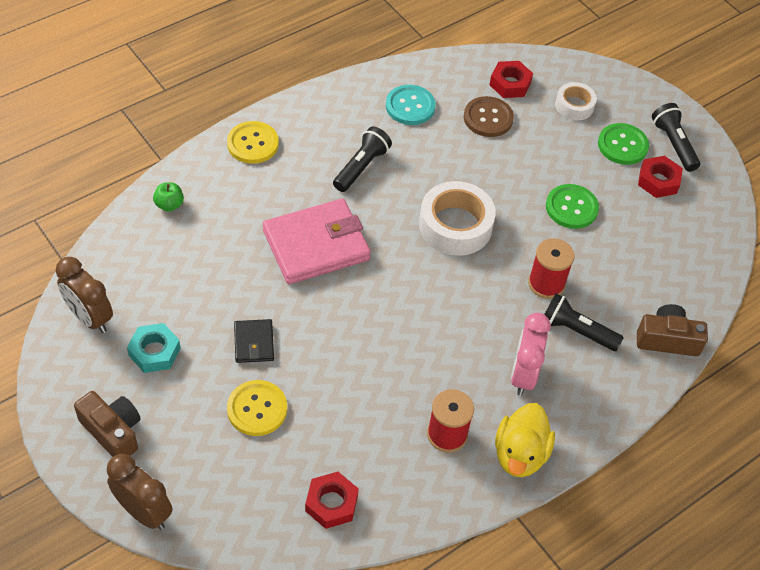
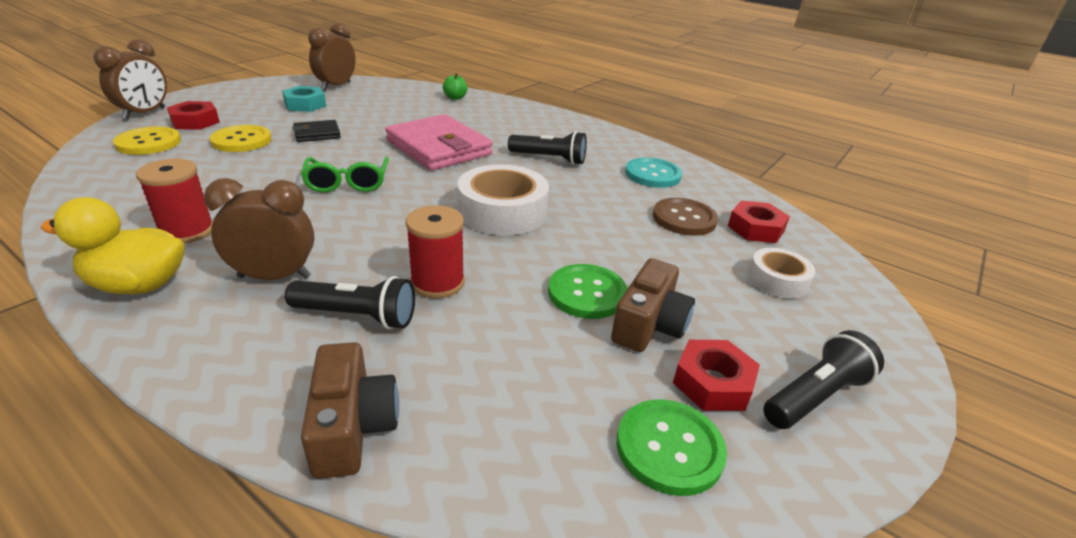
camera: 75 degrees right, 20 degrees down
(113, 431) = (228, 99): brown camera -> brown camera (649, 325)
(253, 144) = (540, 117): yellow button -> yellow button (148, 143)
(331, 503) = (117, 178): red nut -> red nut (195, 122)
(380, 324) = (347, 183): none -> green glasses
(523, 375) = (274, 277): pink clock -> brown clock
(576, 331) = (357, 316): black flashlight -> black flashlight turned 90 degrees clockwise
(622, 145) = (750, 333): green button -> green button (669, 448)

